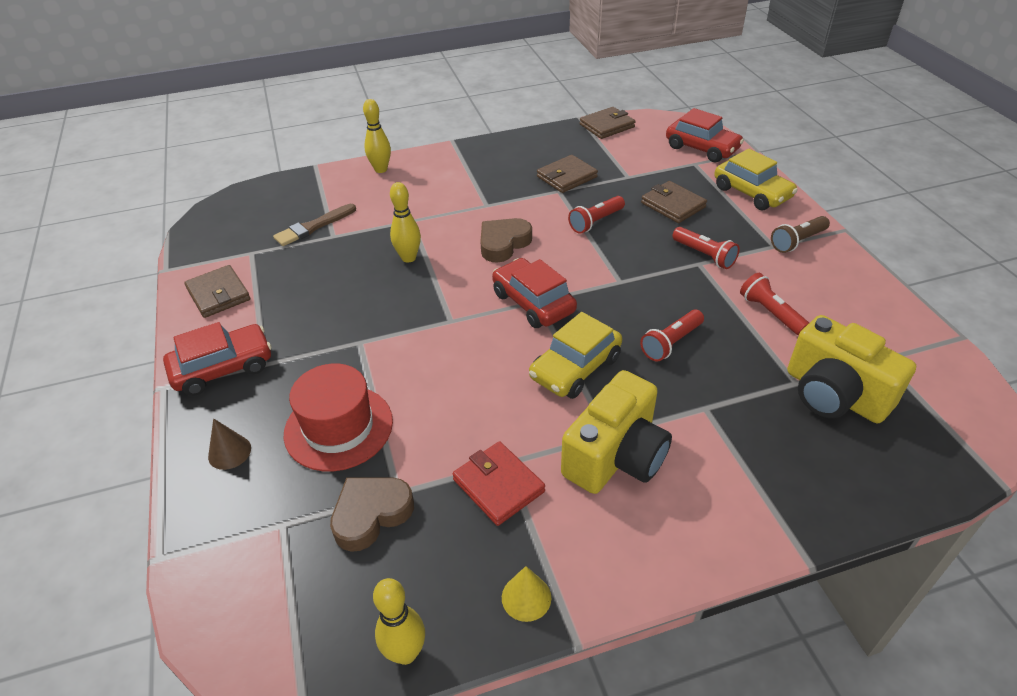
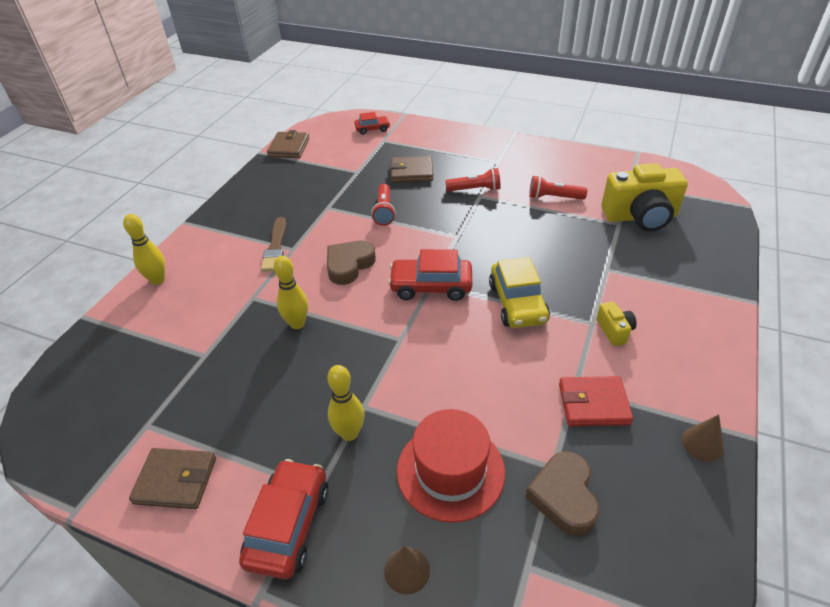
camera: 50 degrees left, 0 degrees up
(313, 227) = (172, 362): brown brush -> brown brush (275, 247)
(405, 653) = (711, 541): yellow bowling pin -> yellow bowling pin (349, 433)
(503, 244) = (349, 265): brown heart -> brown heart turned 45 degrees clockwise
(526, 597) = (702, 443): yellow cone -> brown cone
(566, 177) = (317, 195): brown wallet -> none
(616, 456) = (614, 331): yellow camera -> yellow camera, size x0.46
(671, 343) = (538, 249): red flashlight -> none
(702, 148) = (372, 129): red car -> red car, size x0.58
(752, 193) = (441, 139): yellow car -> none
(797, 241) = (505, 151): brown flashlight -> none

